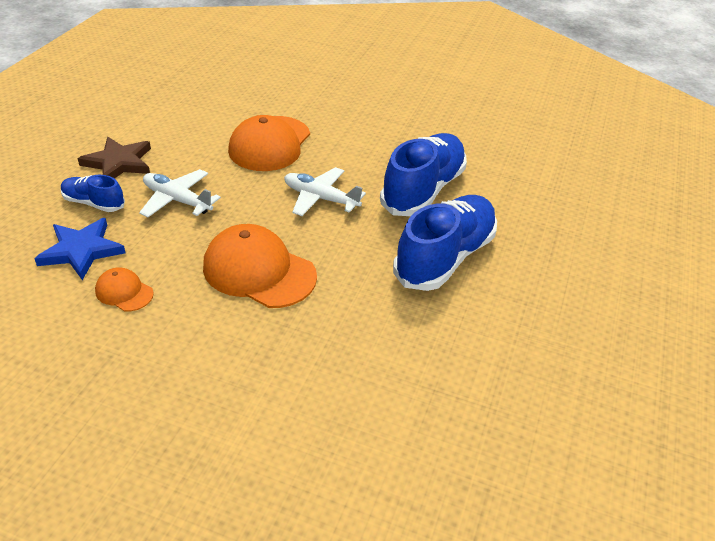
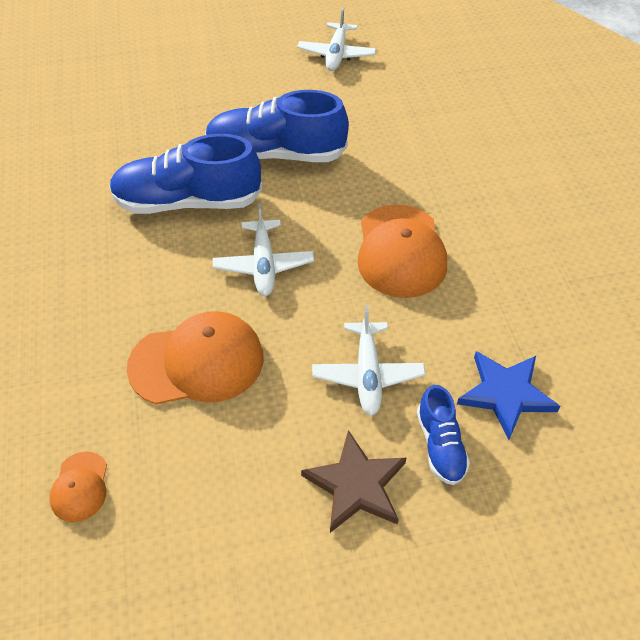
camera: 120 degrees left, 10 degrees up
(124, 292) = (512, 321): orange cap -> orange cap (80, 487)
(595, 382) = (336, 54): none -> white plane

